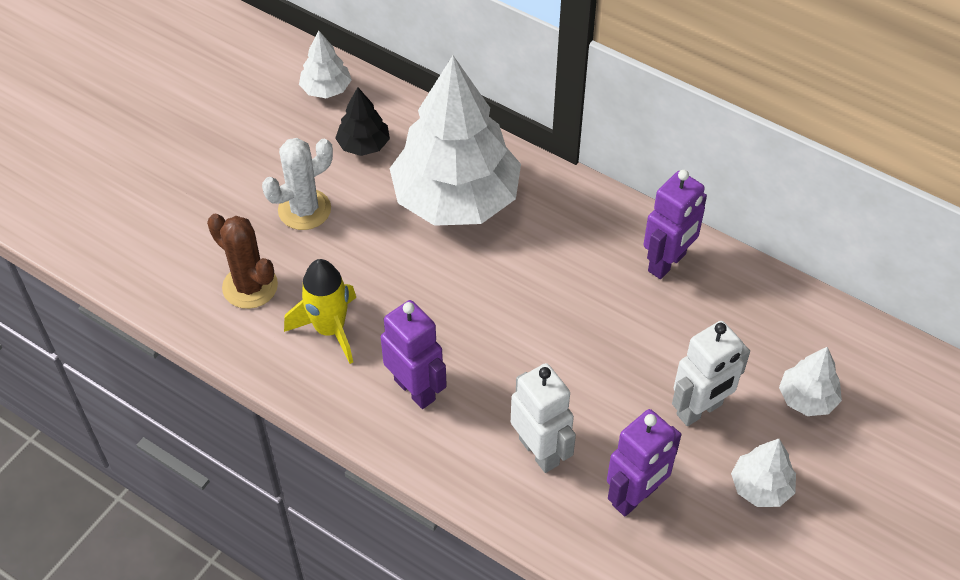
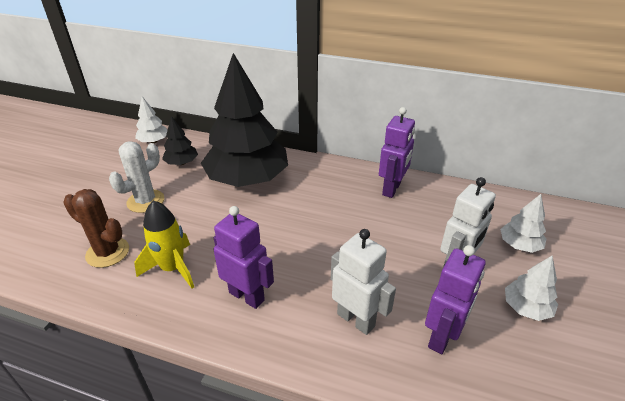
camera: 15 degrees left, 15 degrees down
(456, 198) = (247, 179): white tree -> black tree

